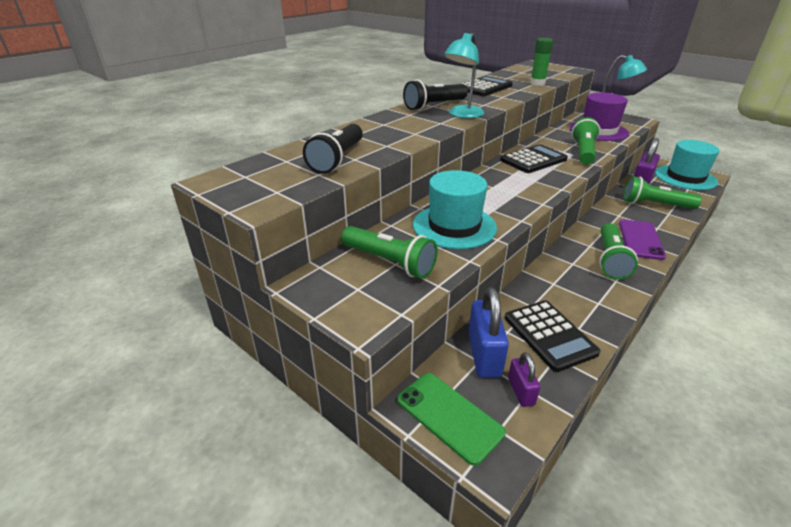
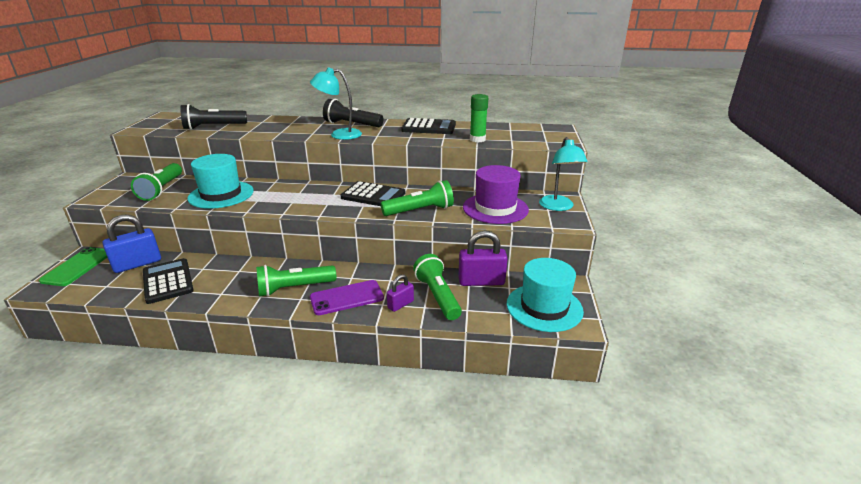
camera: 55 degrees right, 5 degrees down
(521, 391) = (104, 283): purple padlock -> purple padlock (400, 304)
(549, 335) = (168, 281): black calculator -> black calculator turned 120 degrees clockwise

